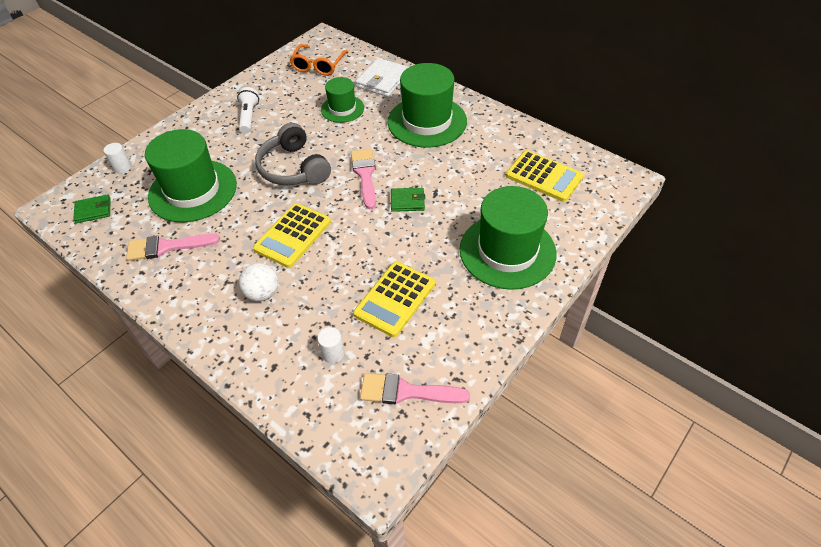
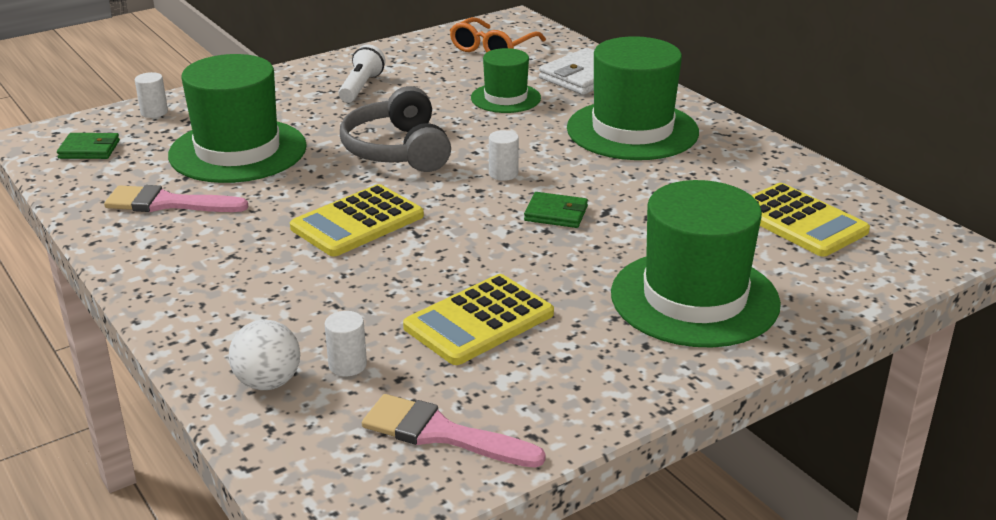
camera: 15 degrees right, 20 degrees down
(262, 293) = (277, 277): white ball -> white ball (268, 382)
(365, 175) = (503, 174): pink brush -> white cylinder

